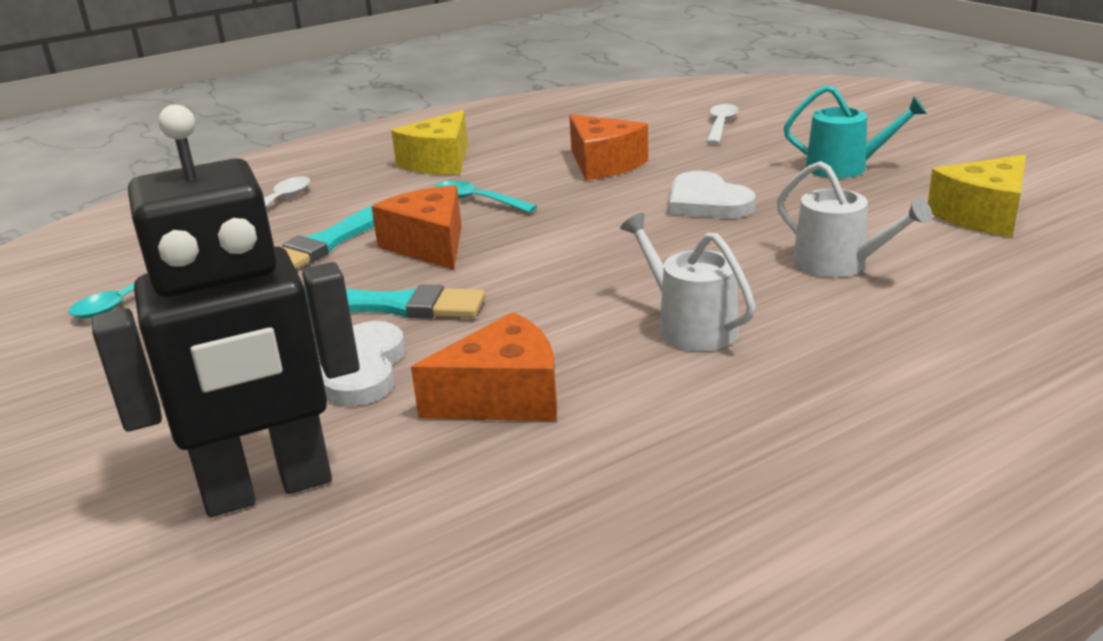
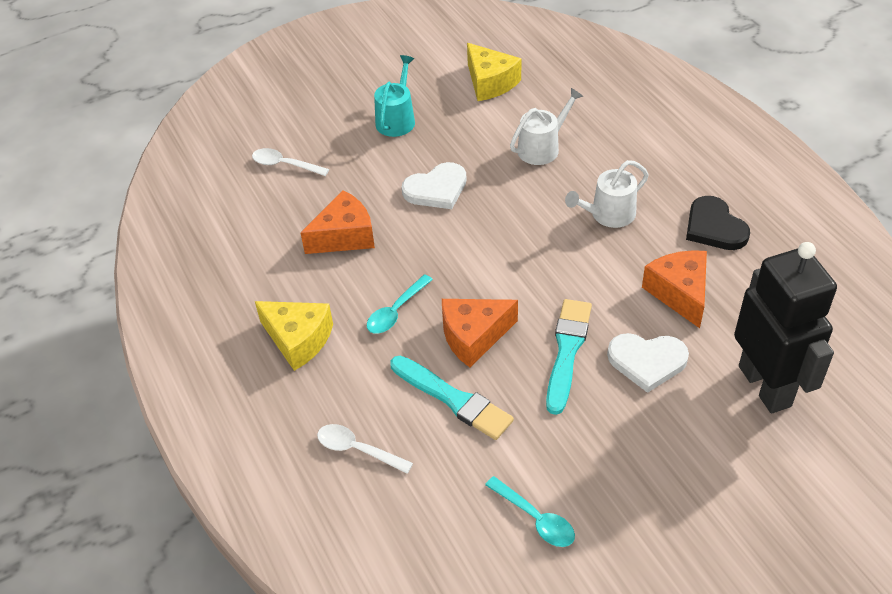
camera: 85 degrees left, 20 degrees up
(684, 435) = (714, 227): none -> black heart

